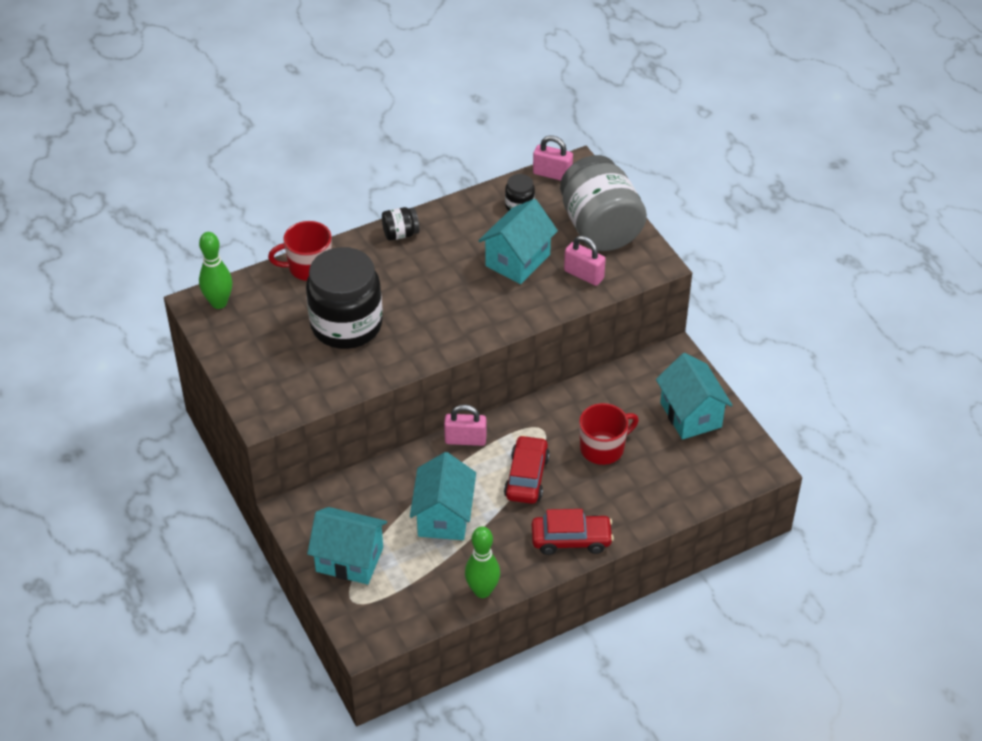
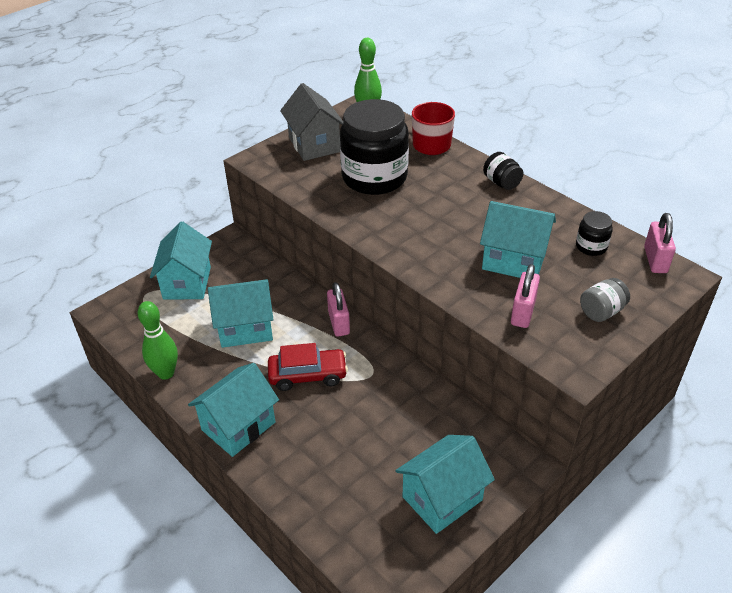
camera: 75 degrees right, 5 degrees down
(259, 361) = (314, 145): none -> grey house
(571, 540) = (238, 426): red car -> turquoise house
(600, 228) = (601, 311): grey jar -> grey jar, size x0.43
(603, 448) = (364, 427): red mug -> none

